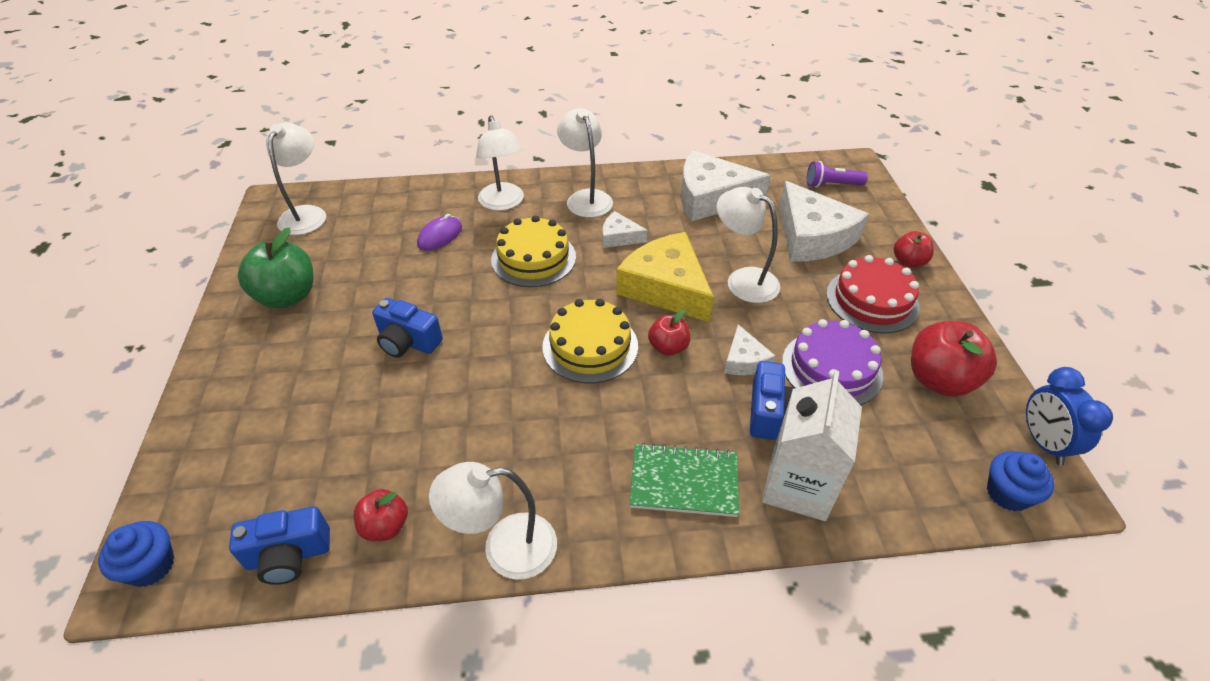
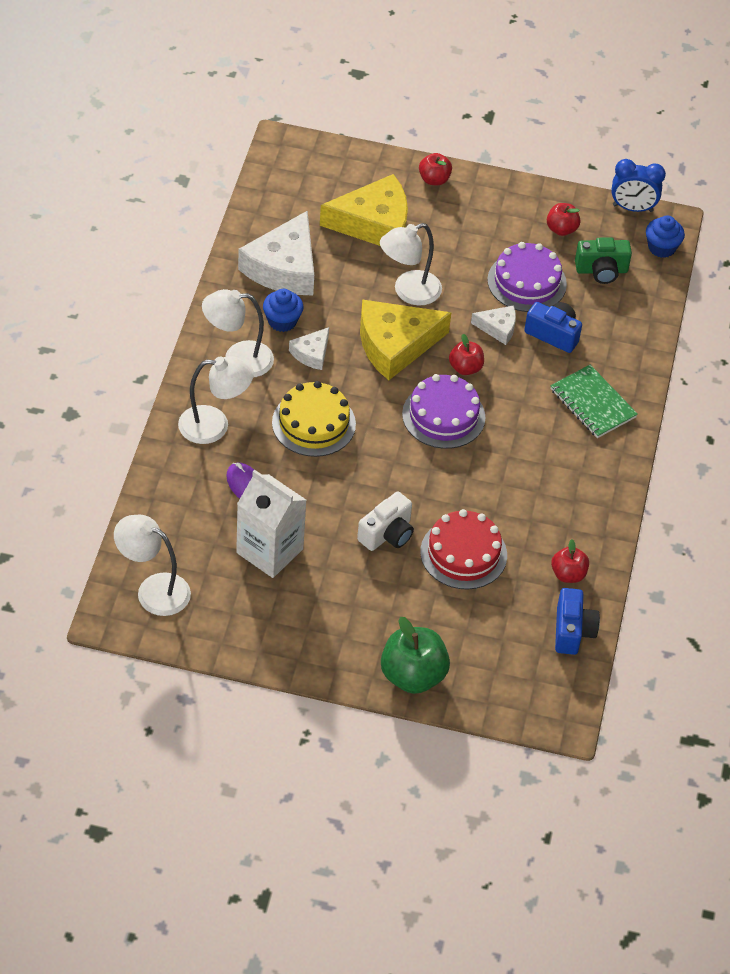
camera: 75 degrees left, 5 degrees up
(151, 566) = (552, 710): blue cupcake -> blue cupcake (282, 321)
(287, 296) = (286, 615): green apple -> green apple (413, 676)
(408, 342) = (387, 534): blue camera -> white camera
(504, 548) = (609, 513): white lamp -> none
(590, 346) = (443, 416): yellow cake -> purple cake
(684, 482) = (592, 403): green notebook -> green notebook turned 60 degrees counterclockwise
(798, 486) = (618, 346): white carton -> white carton (269, 551)
(812, 236) = (374, 223): white cheese -> yellow cheese
(831, 185) = (307, 175): purple flashlight -> none
(872, 300) = (468, 224): red cake -> red cake (463, 553)
(909, 435) = (601, 270): none -> green camera
(939, 380) = (561, 229): red apple -> red apple, size x0.57

